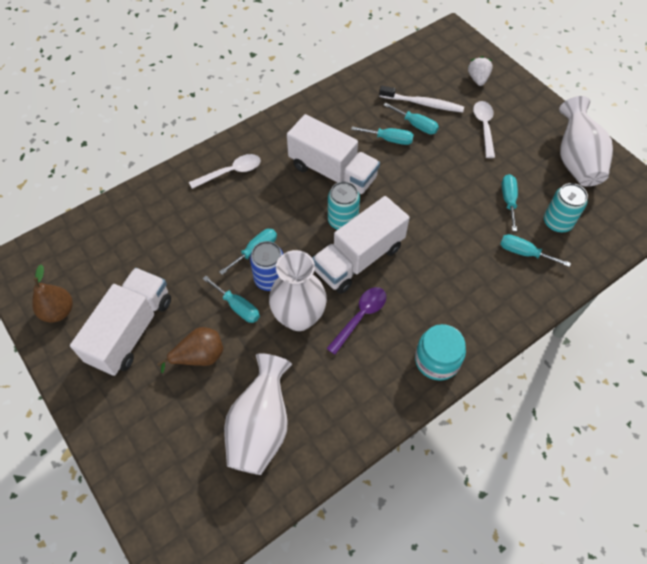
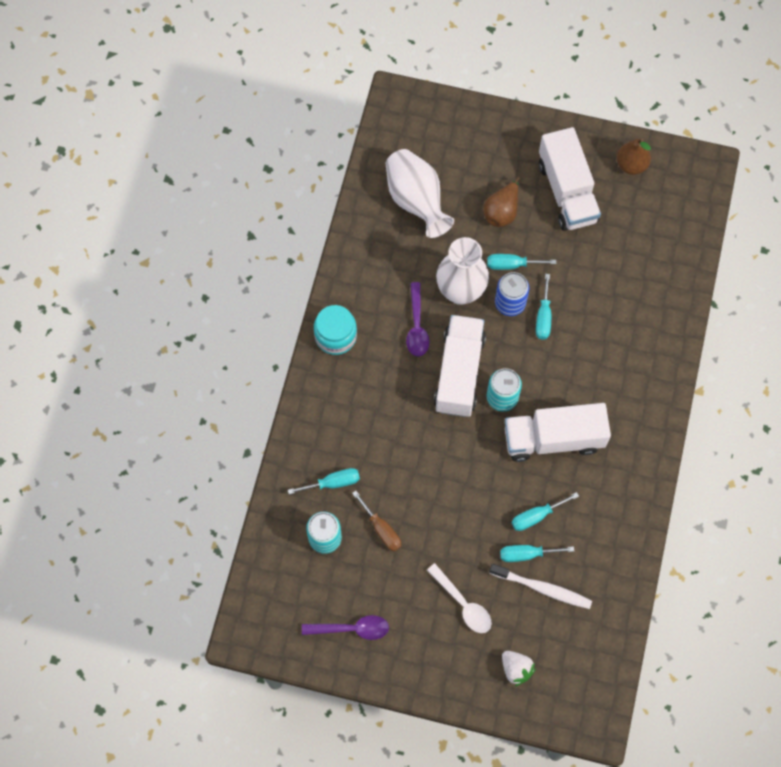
camera: 140 degrees right, 10 degrees up
(230, 172) = (636, 370): white spoon -> none
(423, 103) = (542, 588): white toothbrush -> white toothbrush turned 135 degrees counterclockwise
(508, 200) = (381, 529): turquoise screwdriver -> brown screwdriver
(576, 160) = (351, 629): white vase -> purple spoon

